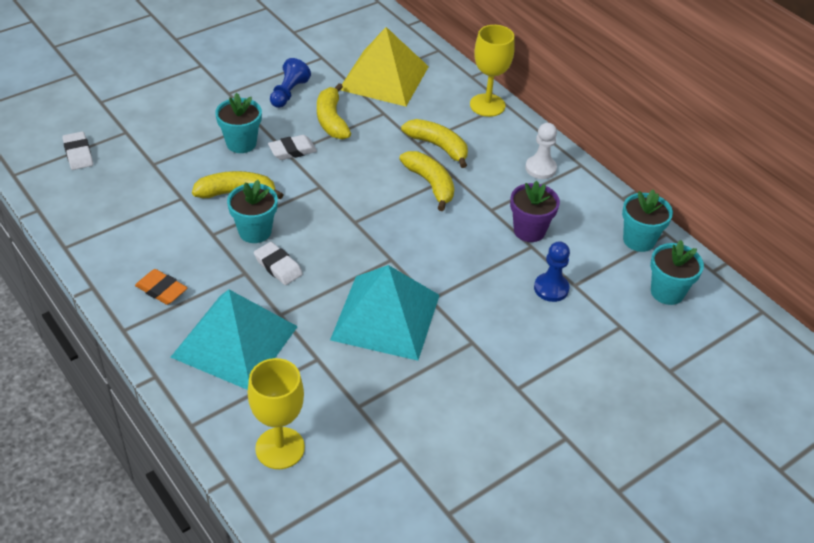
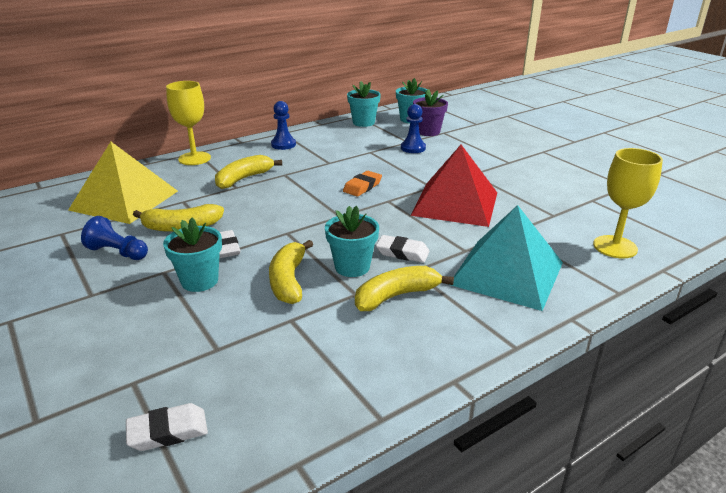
camera: 85 degrees left, 15 degrees down
(161, 290) = (448, 324): orange eraser -> orange eraser (362, 187)
(278, 266) = (402, 252): white eraser -> white eraser turned 60 degrees clockwise
(386, 317) = (455, 203): turquoise pyramid -> red pyramid
(430, 184) = (294, 183): yellow banana -> yellow banana (396, 296)
(529, 231) = (353, 151): purple flower pot -> purple flower pot (428, 132)
(540, 168) = (283, 144): white pawn -> blue pawn

